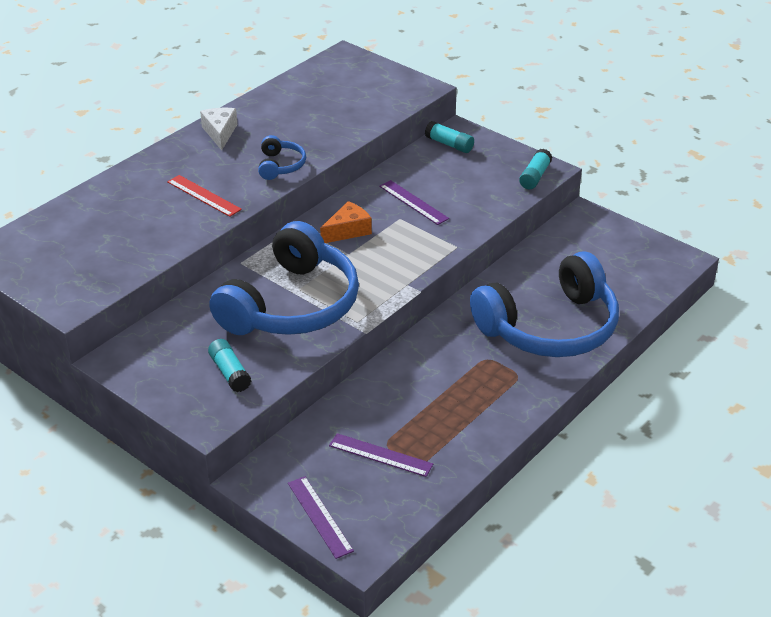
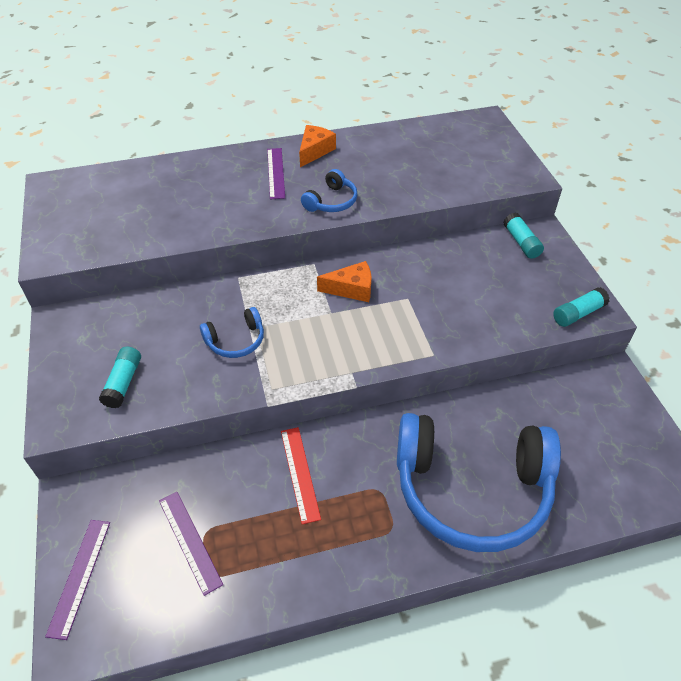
camera: 35 degrees right, 10 degrees up
(204, 195) = (244, 203): red ruler -> red ruler (300, 473)
(220, 133) = (315, 151): white cheese -> orange cheese
(291, 305) = (236, 340): blue headphones -> blue headphones, size x0.42
(413, 202) = (435, 287): purple ruler -> purple ruler (276, 173)

